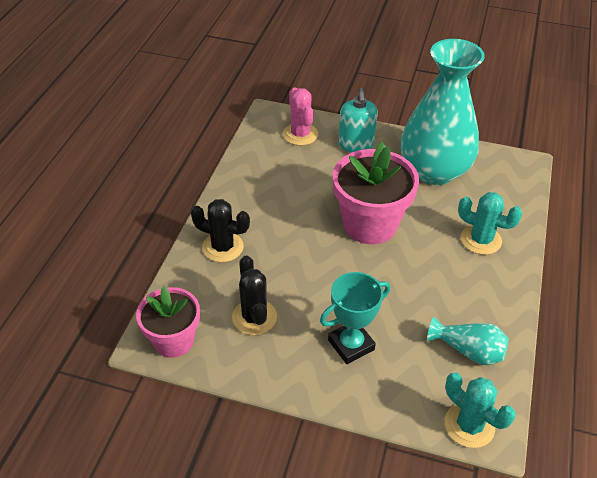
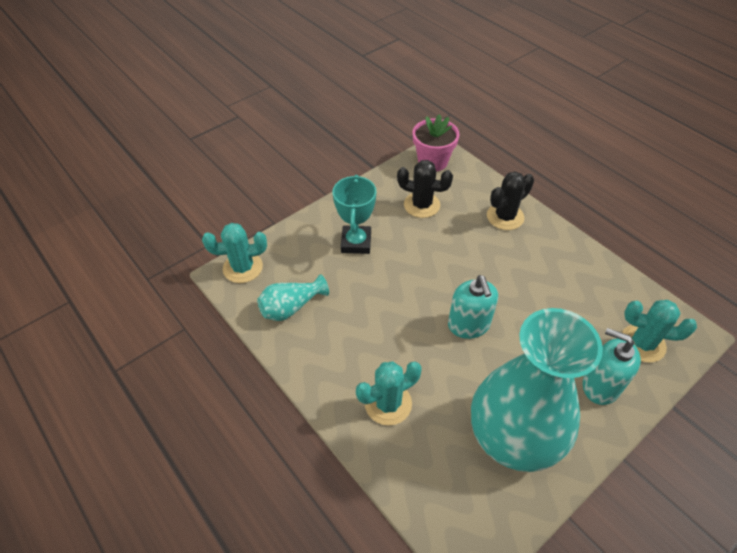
camera: 125 degrees right, 5 degrees up
(300, 134) = (642, 343): pink cactus -> turquoise cactus
(370, 224) = (468, 325): pink flower pot -> turquoise soap dispenser

